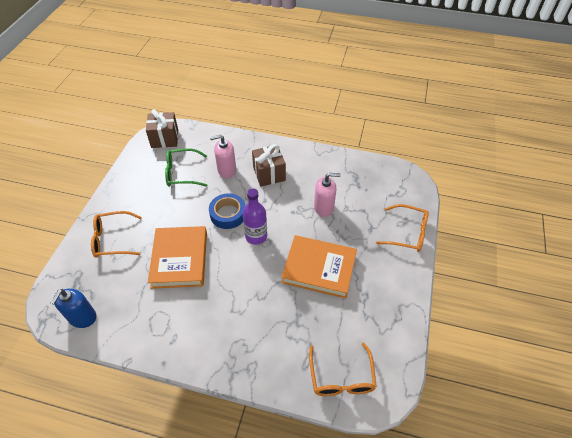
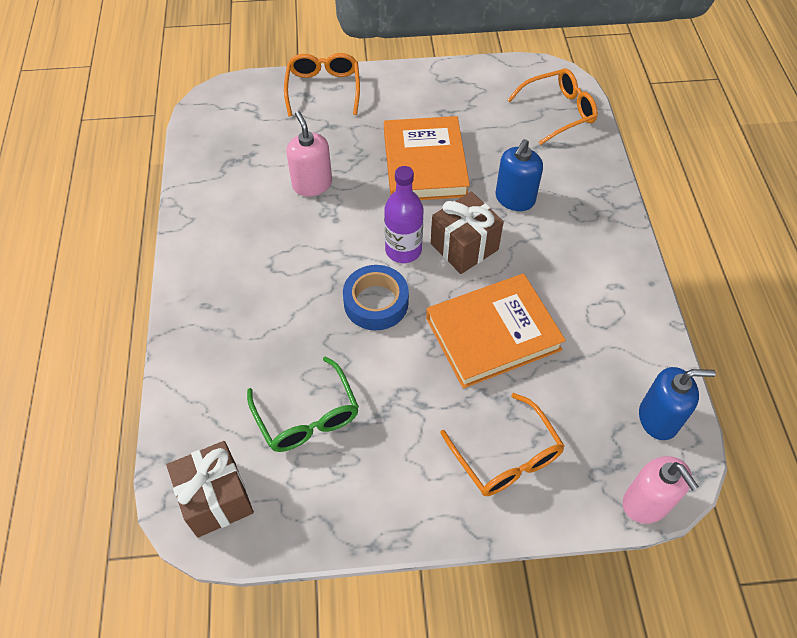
camera: 110 degrees left, 5 degrees up
(226, 170) = (274, 343): pink soap dispenser -> pink soap dispenser (646, 503)
(268, 309) = (514, 199): none -> blue soap dispenser
(269, 174) = (263, 275): brown gift -> brown gift (464, 247)

